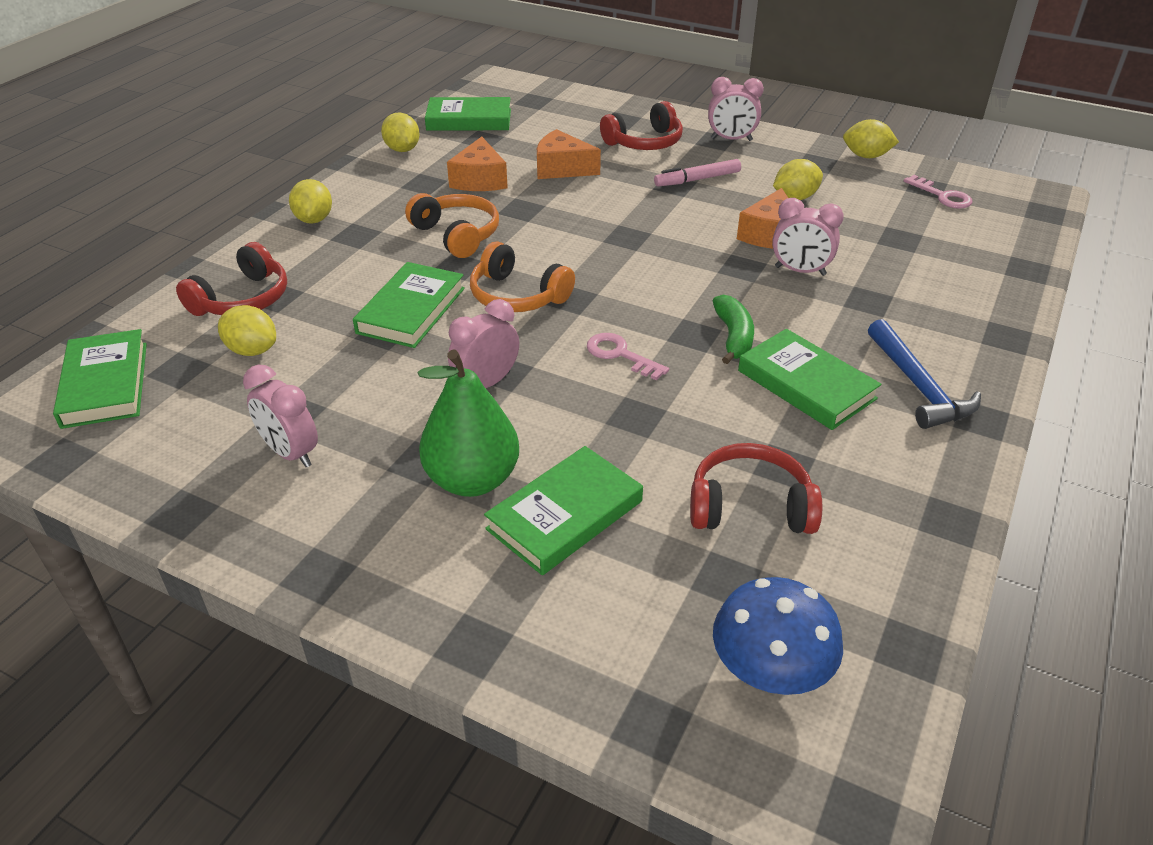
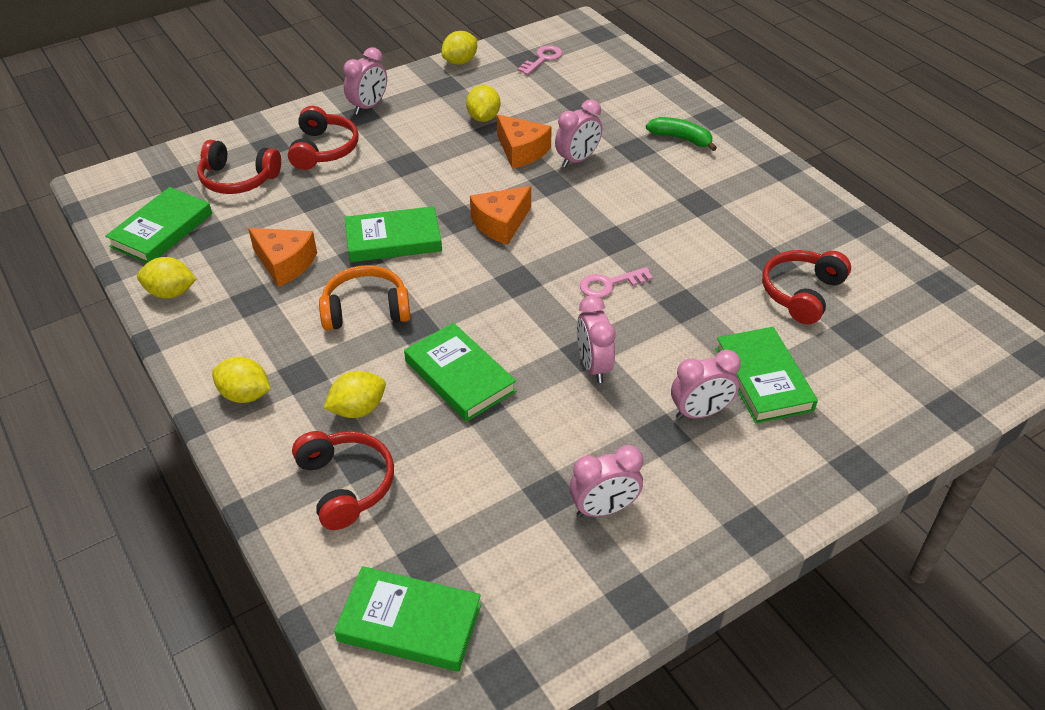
camera: 60 degrees left, 5 degrees up
(252, 350) = (437, 498): yellow lemon -> yellow lemon (358, 409)
(472, 480) = (700, 412): green pear -> pink clock
(517, 296) = (490, 307): orange headphones -> none
(562, 124) = (238, 179): none -> red headphones
(562, 168) = (317, 210): orange cheese -> orange cheese (501, 224)
(697, 179) = (411, 149): pink marker -> none
(733, 337) = (629, 223): green banana -> green banana (681, 139)
(770, 670) = (933, 345): blue mushroom -> none
(806, 384) = (702, 217): green book -> green book (393, 239)
(918, 386) = (735, 174): blue hammer -> none
(942, 196) = (542, 59): pink key -> pink key turned 45 degrees counterclockwise

